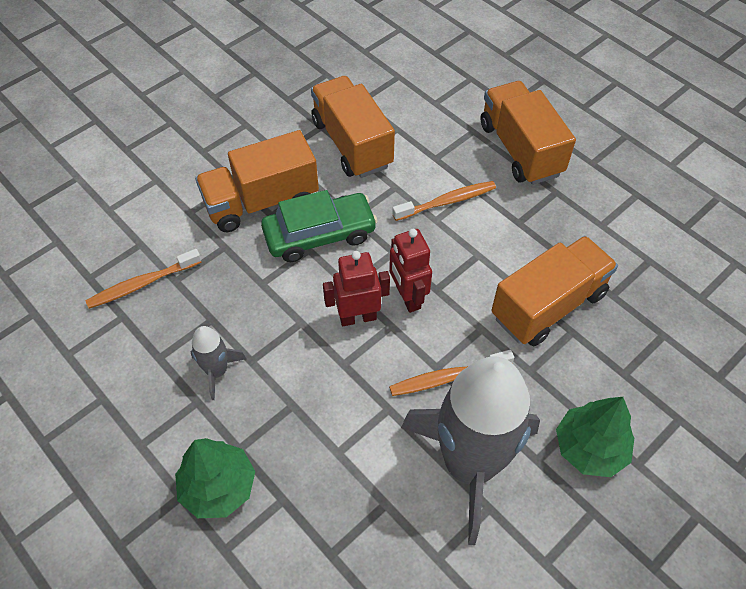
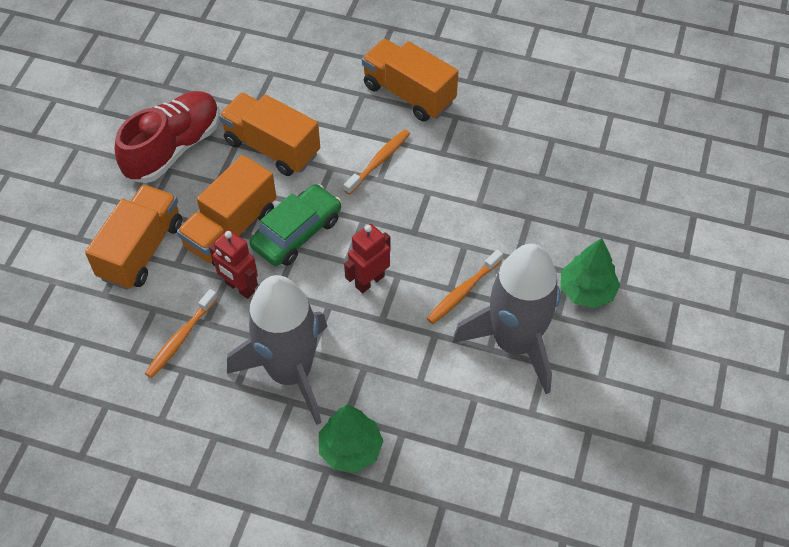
camera: 30 degrees left, 0 degrees up
(217, 371) = (290, 372): grey rocket -> grey rocket, size x2.34
(263, 106) = (173, 148): none -> red shoe
(407, 297) = (397, 248): red robot -> red robot (240, 287)
(548, 305) = (501, 206): orange truck -> orange truck (141, 250)

